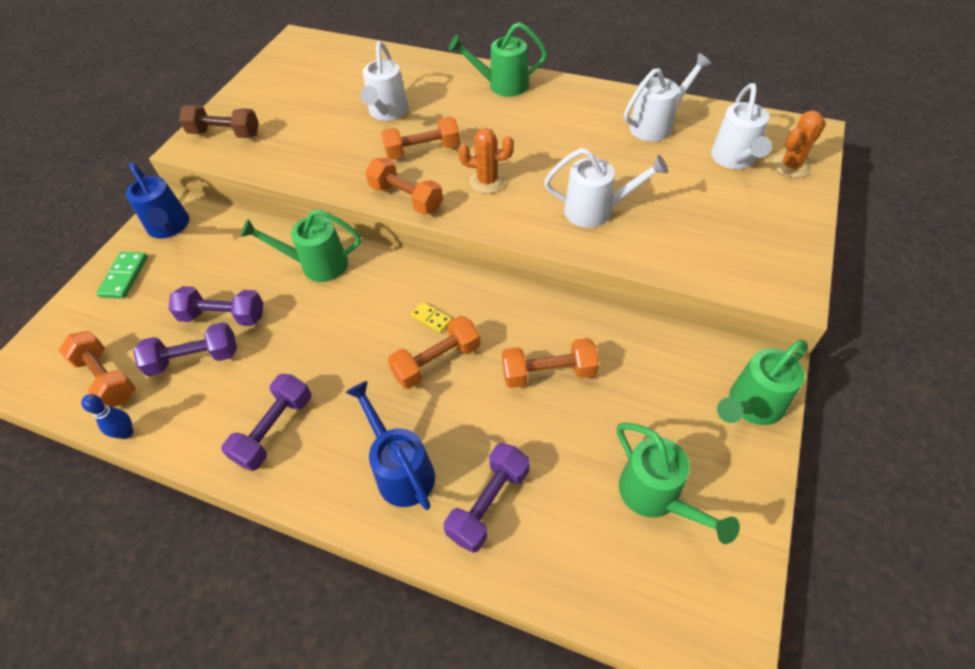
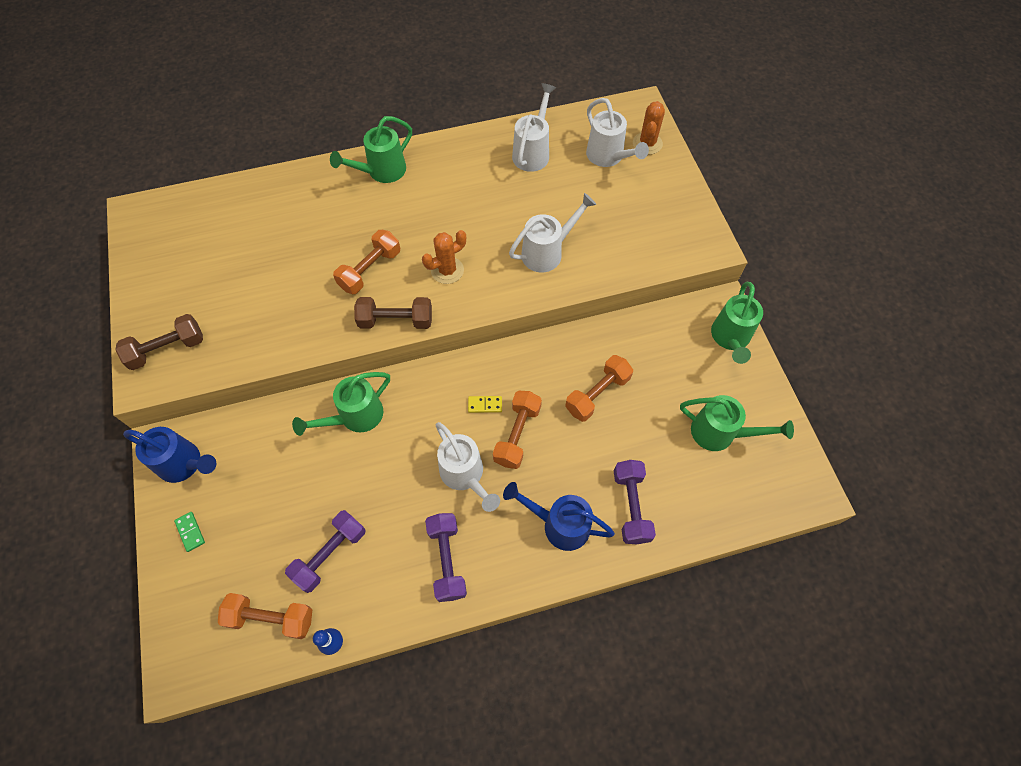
camera: 40 degrees left, 10 degrees up
(124, 277) = (190, 532): green domino -> green domino, size x0.64
(223, 316) = (319, 506): purple dumbbell -> none
(387, 112) = (304, 248): white watering can -> white watering can (465, 475)
(406, 198) = (396, 321): orange dumbbell -> brown dumbbell

